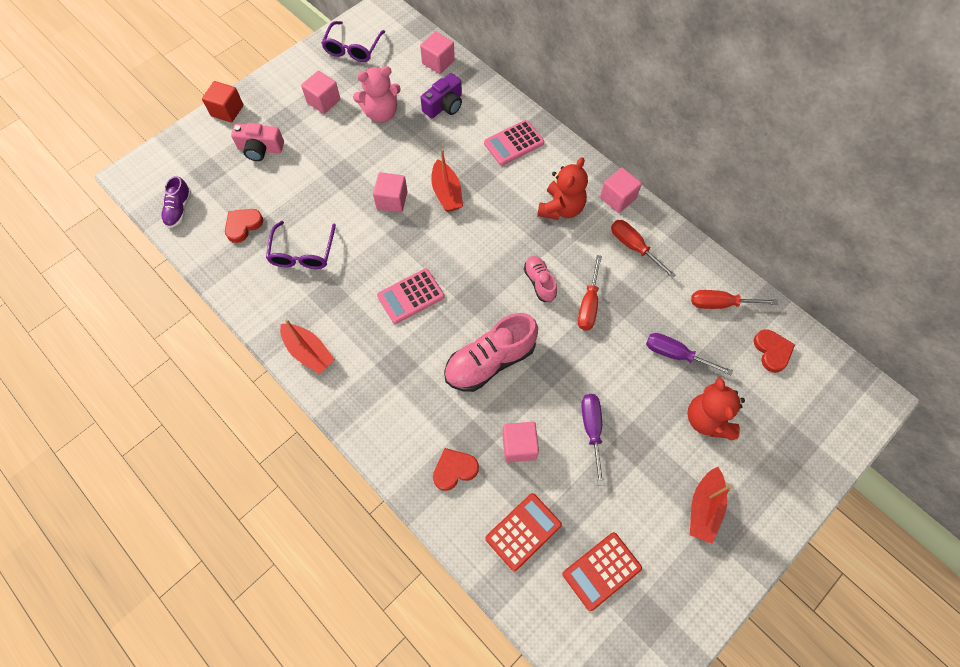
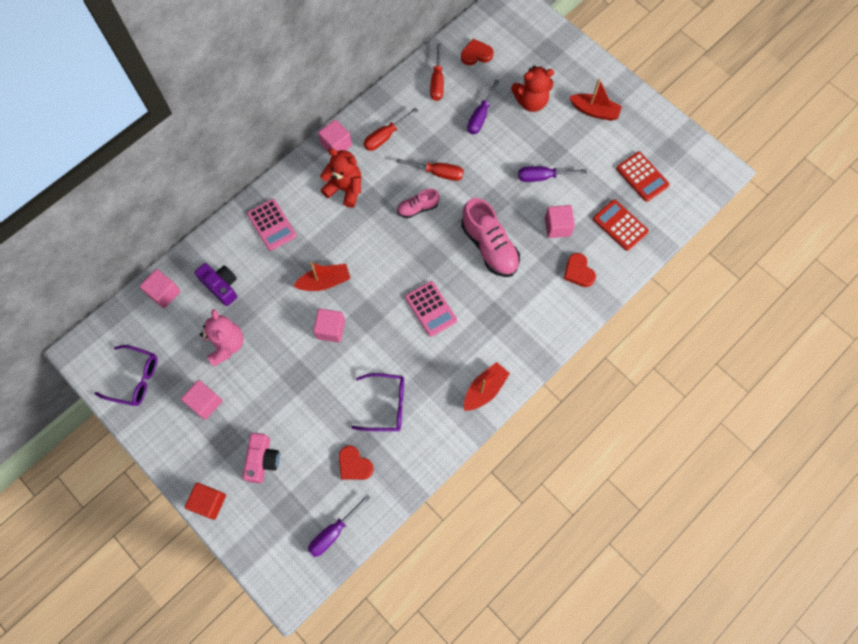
camera: 90 degrees left, 5 degrees up
(179, 210) = (333, 532): purple shoe -> purple screwdriver

